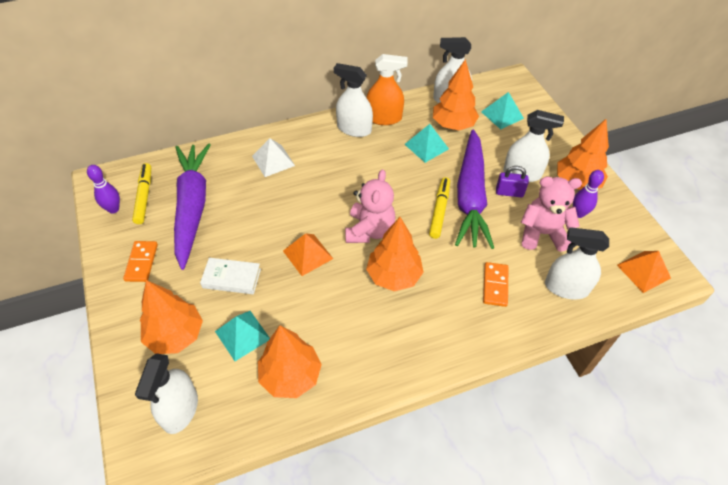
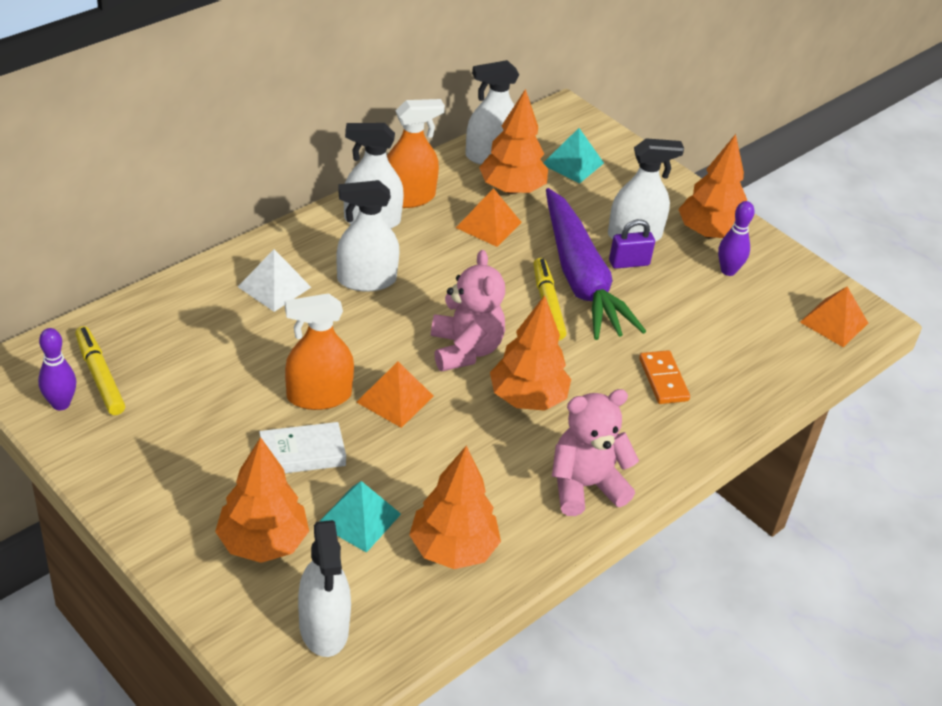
camera: 25 degrees left, 10 degrees down
(141, 262) = (152, 464): orange domino -> none
(192, 207) = (186, 374): purple carrot -> none
(262, 241) = (319, 396): none -> orange spray bottle
(426, 146) = (488, 225): turquoise pyramid -> orange pyramid
(542, 234) = (693, 305): pink teddy bear -> pink teddy bear (585, 486)
(566, 287) = (751, 362): white spray bottle -> white spray bottle (366, 280)

